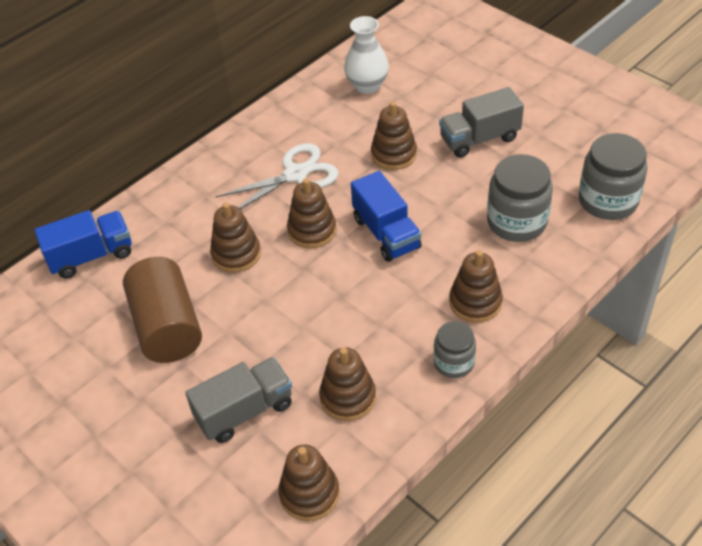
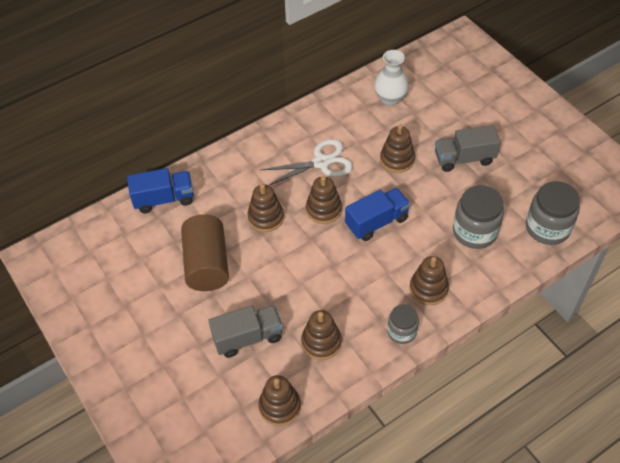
camera: 10 degrees right, 5 degrees up
(386, 233) = (376, 222): blue truck -> blue truck turned 105 degrees counterclockwise

